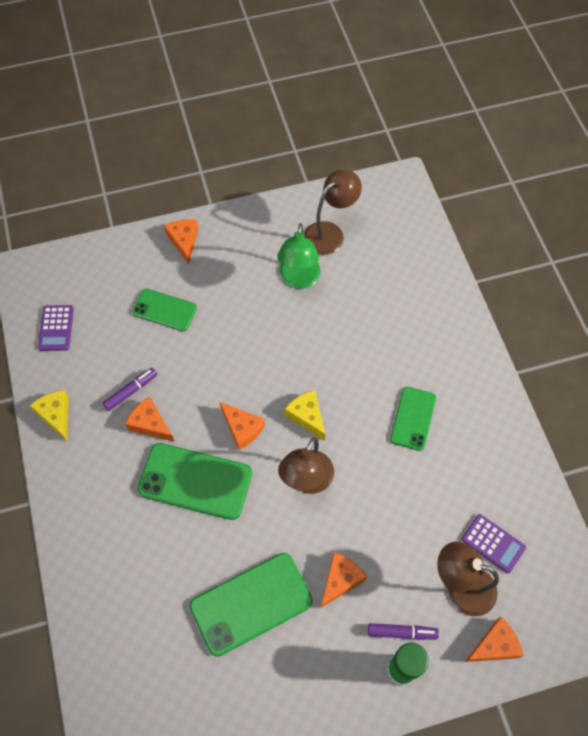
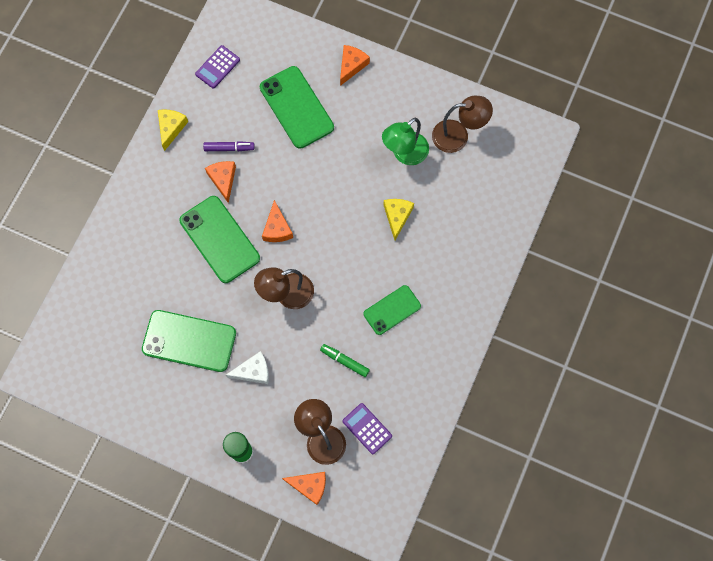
camera: 40 degrees right, 10 degrees up
(164, 310) = (296, 107): green phone -> green phone, size x1.61
(307, 416) = (325, 253): yellow cheese -> yellow cheese (397, 216)
(340, 580) = (253, 371): orange cheese -> white cheese
(402, 632) = (261, 432): purple marker -> none
(415, 498) = (344, 361): none -> green marker
(493, 543) = (367, 428): purple calculator -> purple calculator turned 150 degrees clockwise

